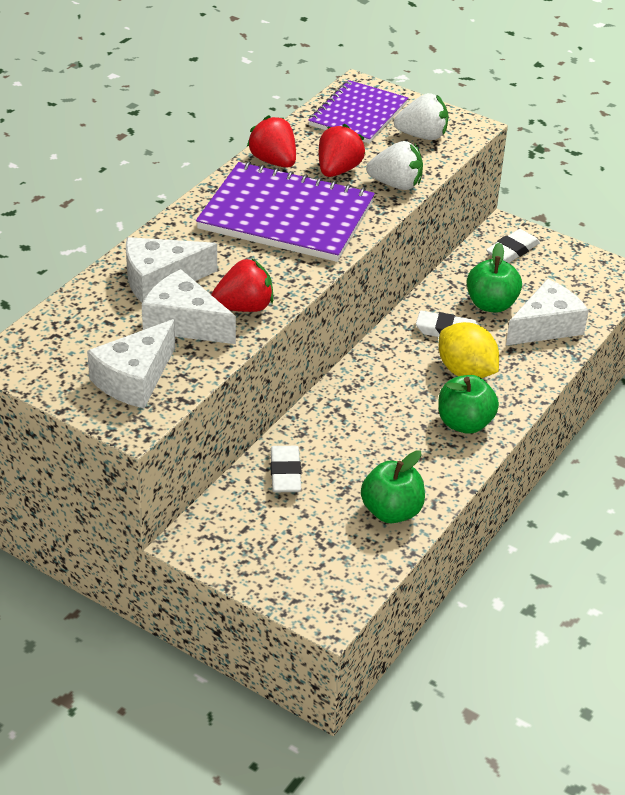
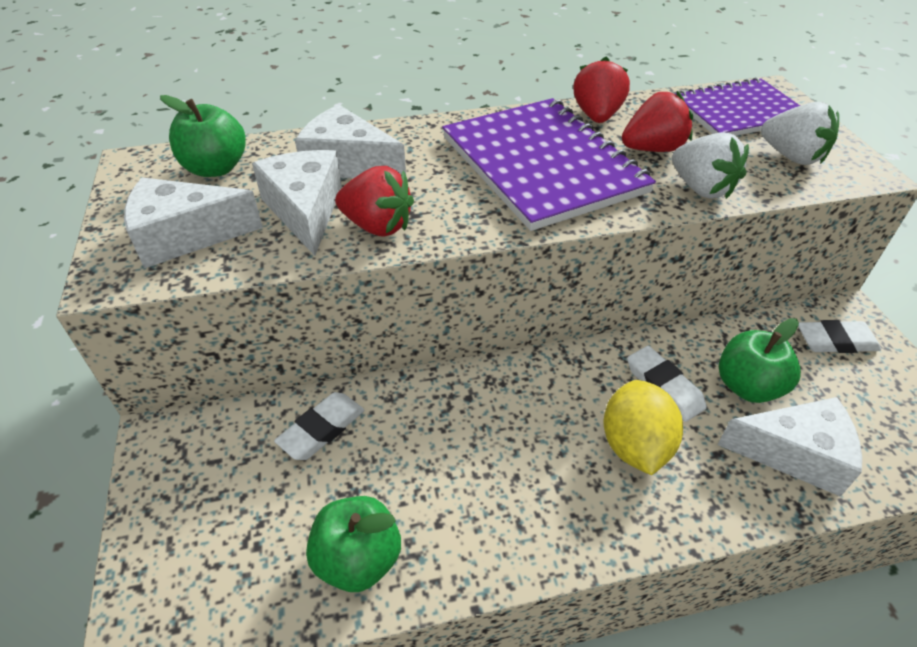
camera: 45 degrees right, 5 degrees up
(464, 423) = (564, 509): green apple -> green apple (216, 168)

